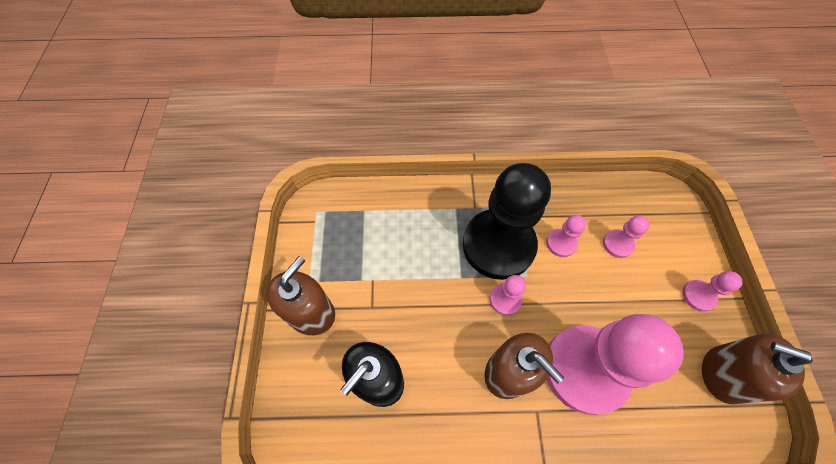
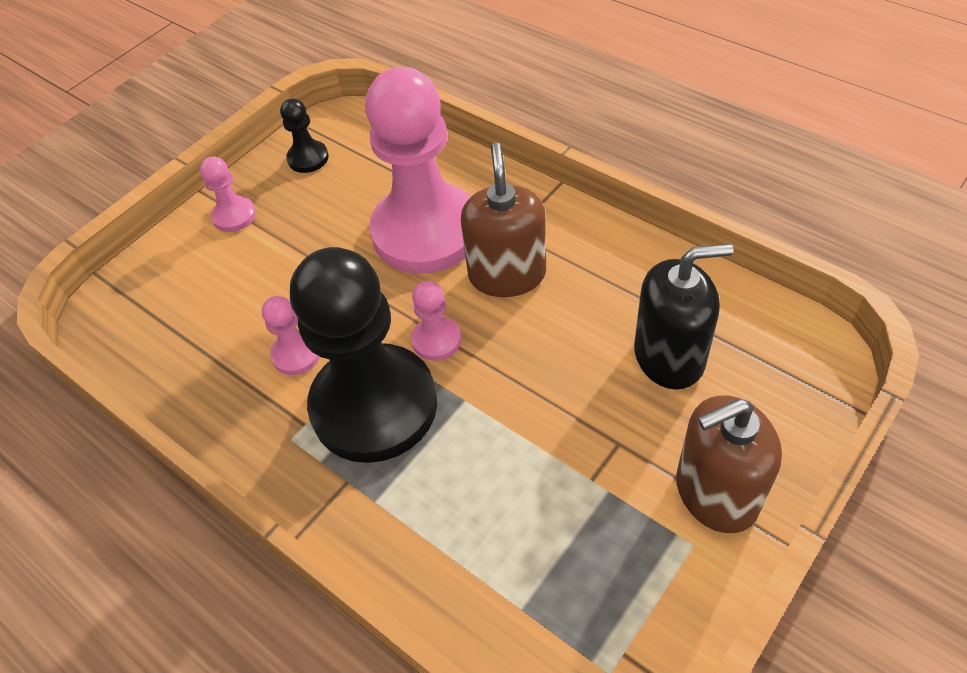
camera: 135 degrees left, 10 degrees down
(617, 244) = (236, 309): pink pawn -> none
(722, 374) = (308, 158): brown soap dispenser -> black pawn

